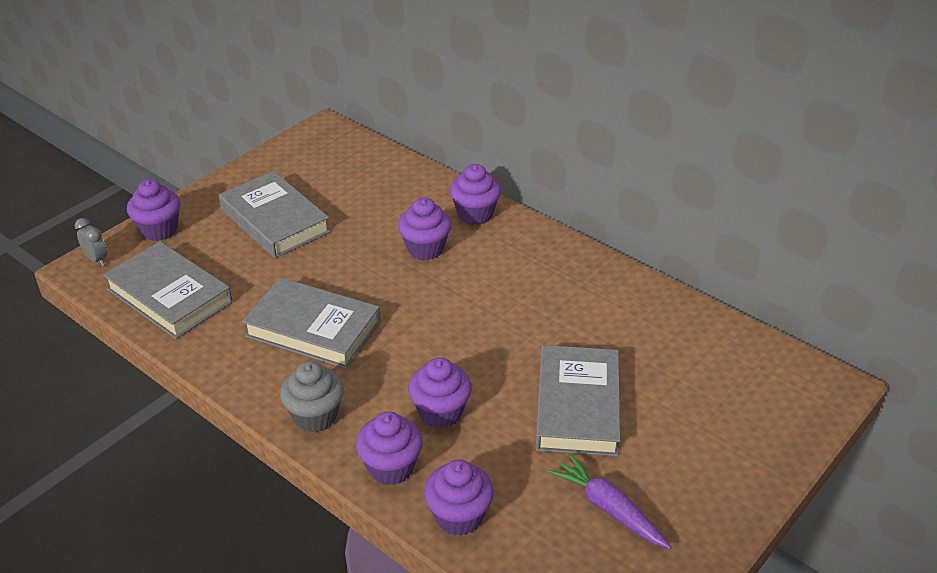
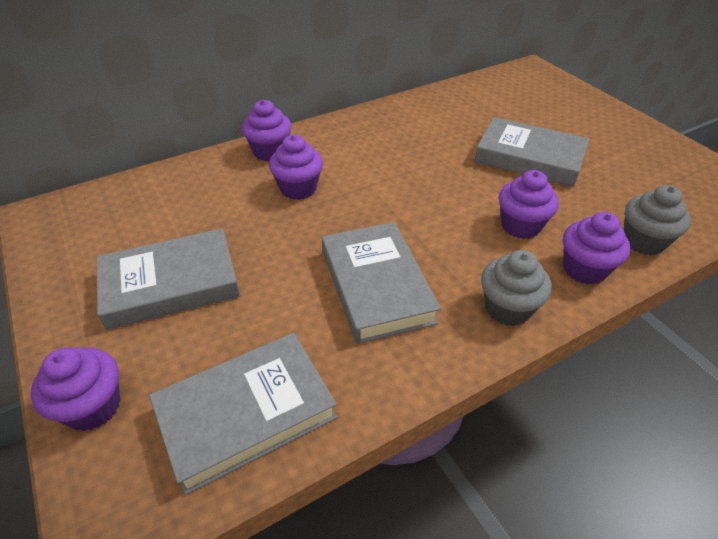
camera: 70 degrees left, 5 degrees up
(96, 259) = (99, 504): grey clock -> none
(313, 329) = (376, 286): grey book -> grey book turned 60 degrees counterclockwise
(459, 516) = (643, 241): purple cupcake -> grey cupcake
(609, 508) = (634, 169): purple carrot -> none

